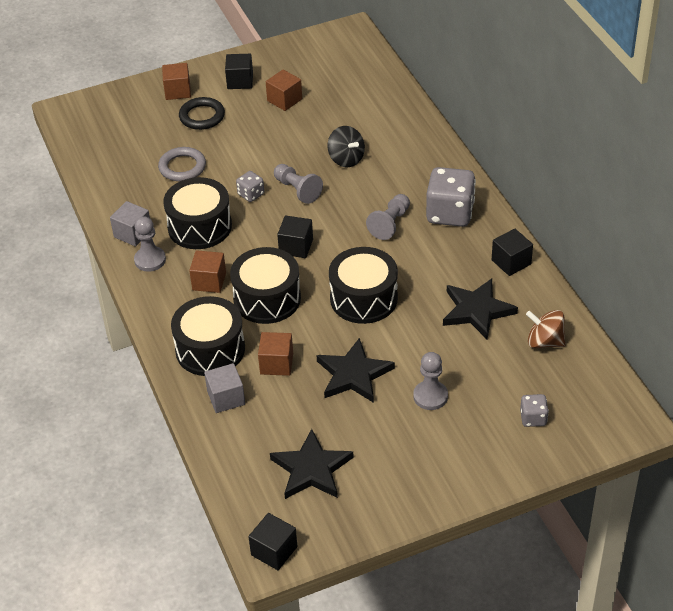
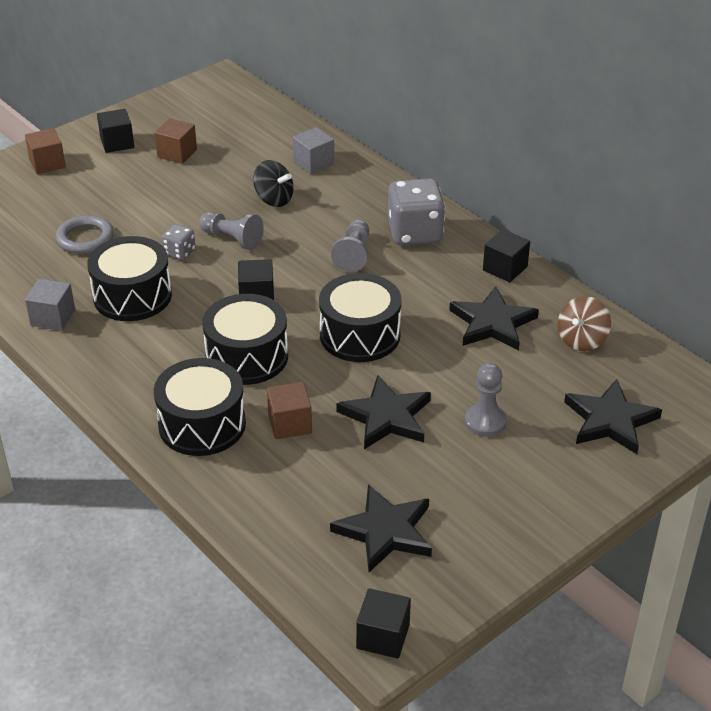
camera: 20 degrees left, 5 degrees down
(150, 260) = (86, 342): grey pawn -> none
(202, 116) = (87, 184): black ring -> none
(209, 281) = (169, 351): brown cube -> none
(226, 398) = (245, 474): grey cube -> grey cube (313, 163)
(533, 418) = (610, 420): grey dice -> black star
(544, 342) = (581, 340): brown spinning top -> brown spinning top turned 60 degrees counterclockwise

